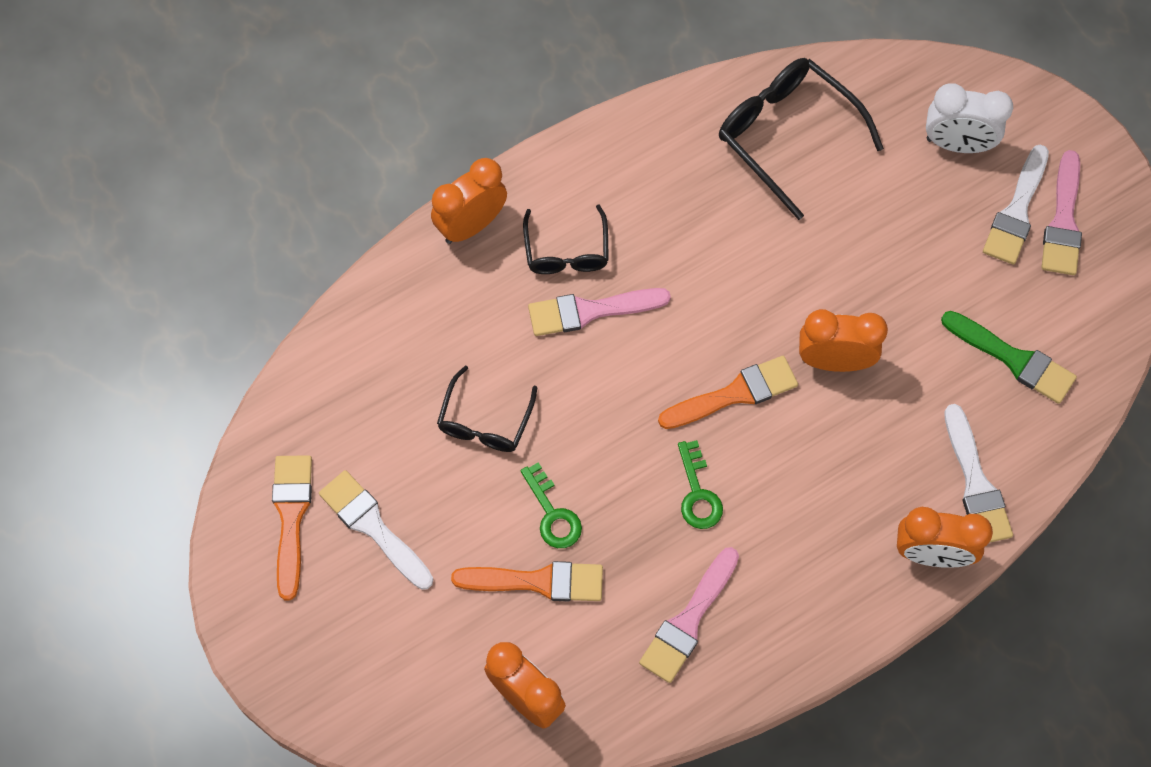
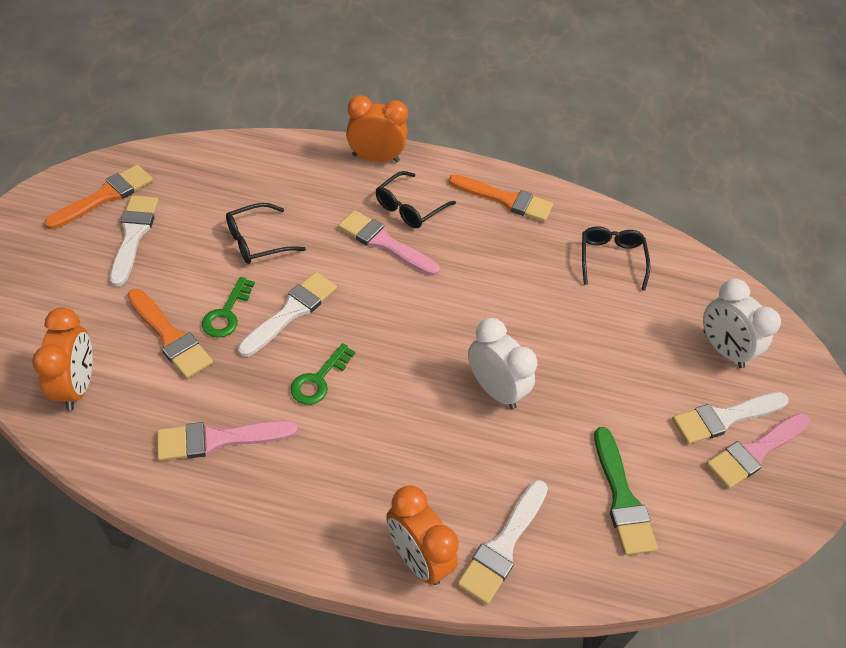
camera: 40 degrees right, 15 degrees down
(600, 457) = (291, 311): none -> white brush
(734, 393) = (410, 351): orange brush -> orange brush (505, 199)
(788, 136) = (611, 260): black glasses -> black glasses, size x0.61
(834, 361) = (495, 389): orange clock -> white clock

